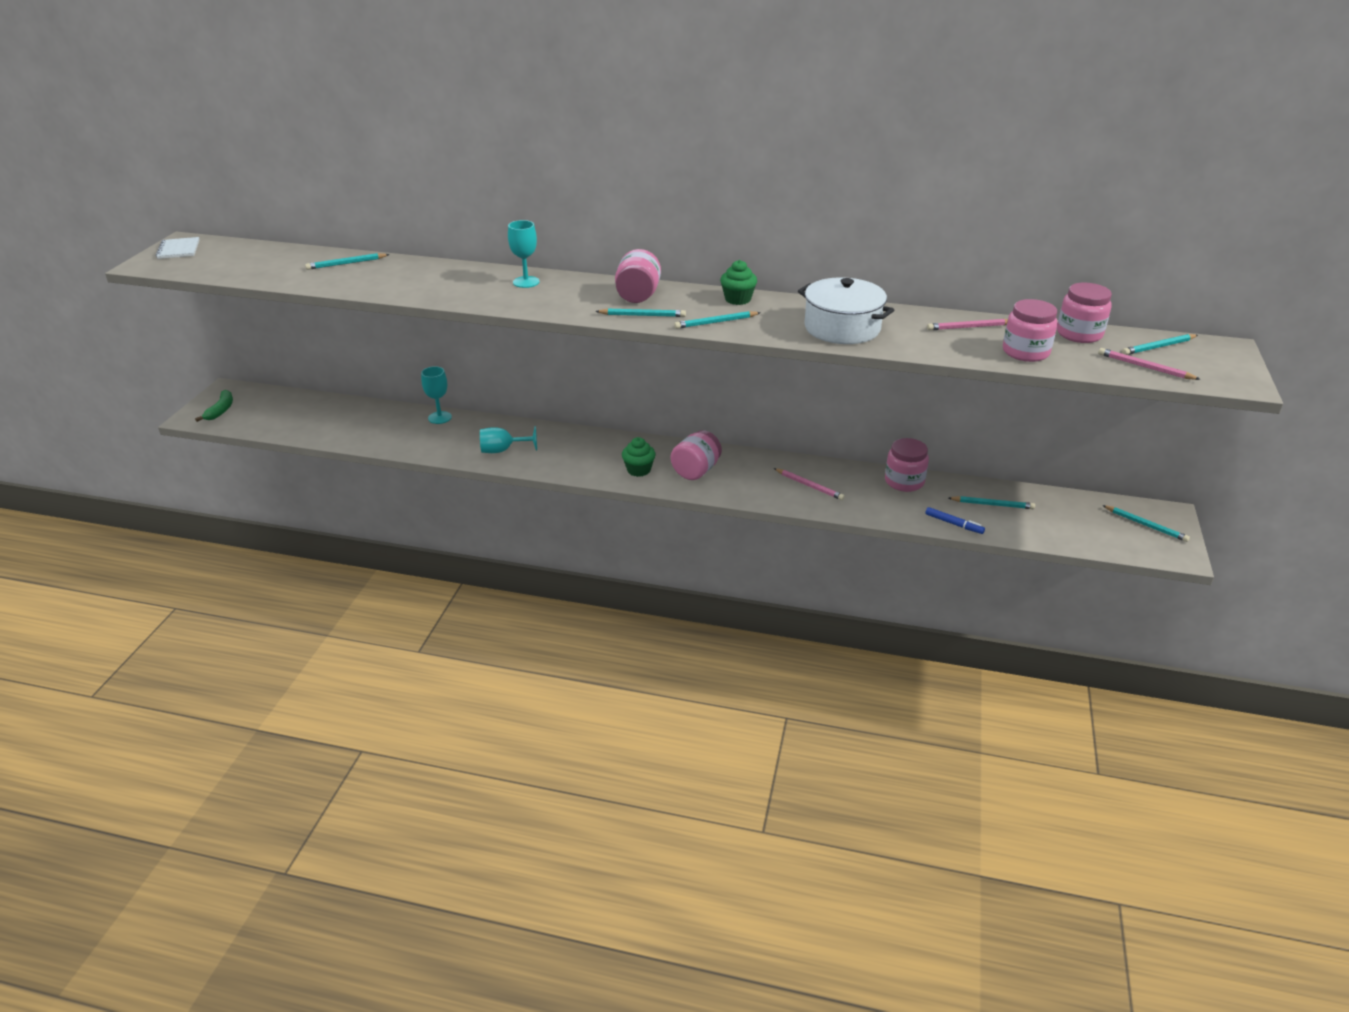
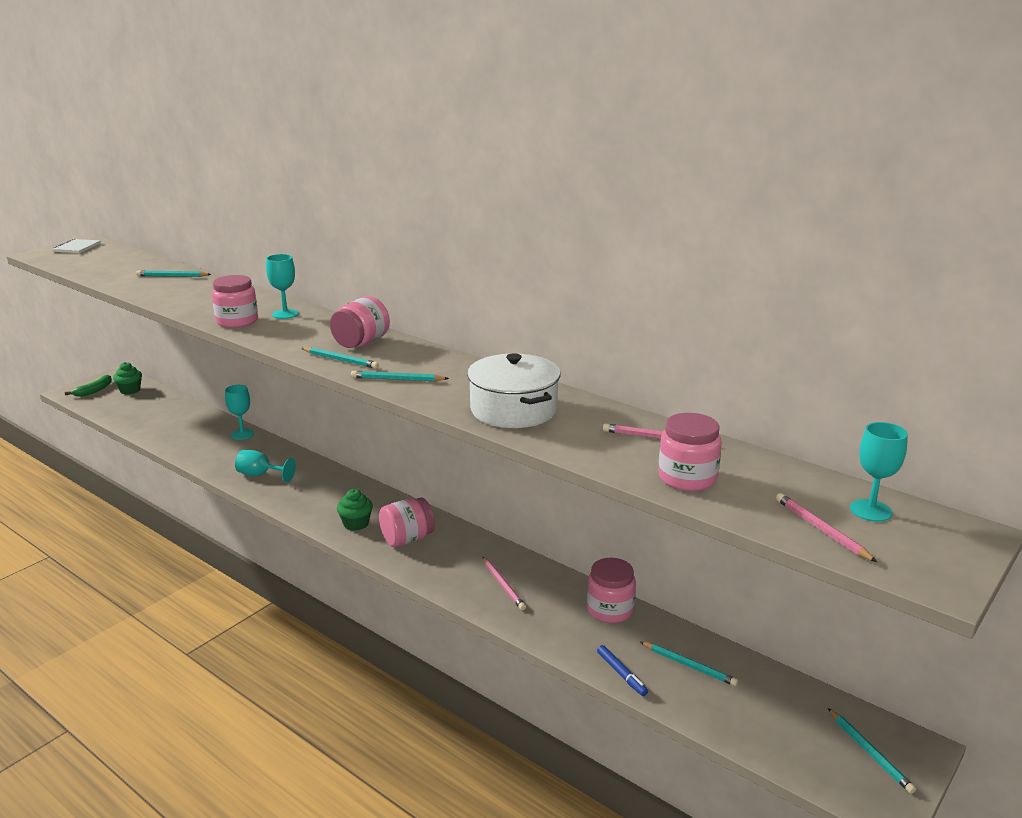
camera: 25 degrees right, 10 degrees down
(738, 299) = (448, 363): green cupcake -> green cupcake (130, 390)
(1079, 334) = (781, 473): pink jar -> pink jar (237, 321)
(1158, 347) = (870, 510): turquoise pencil -> turquoise goblet

